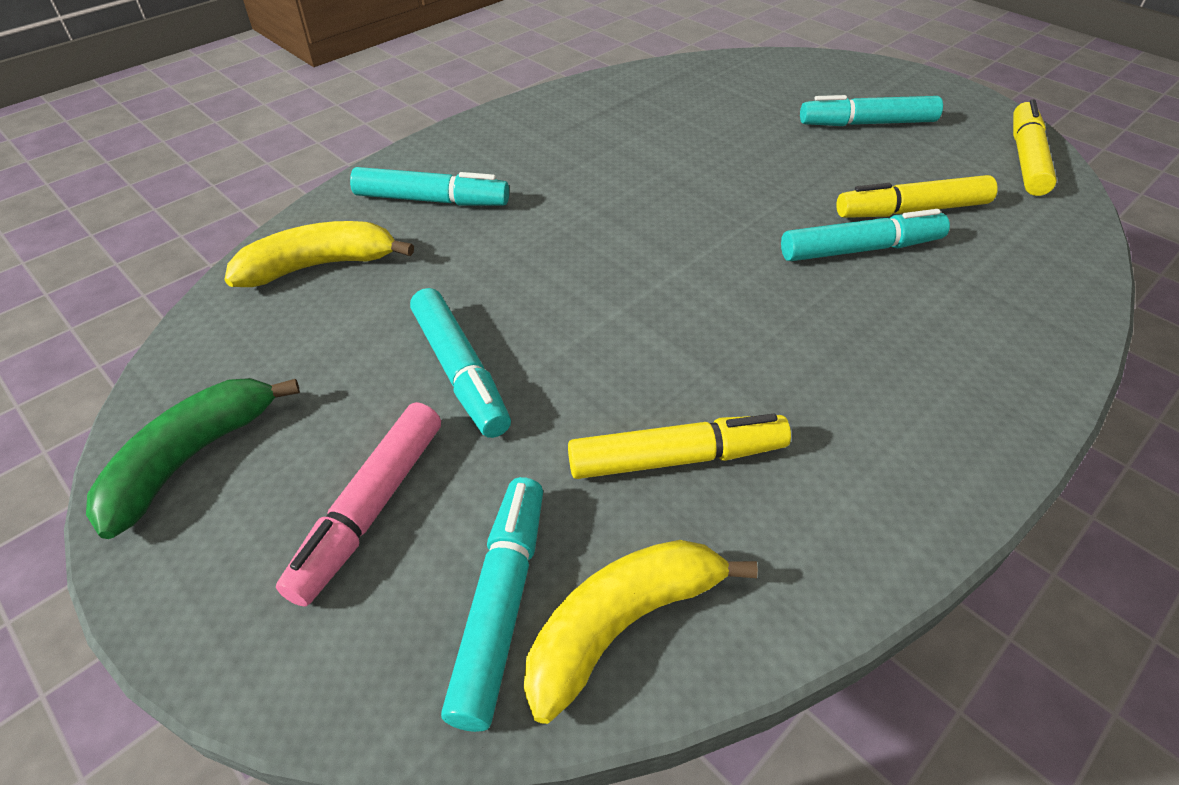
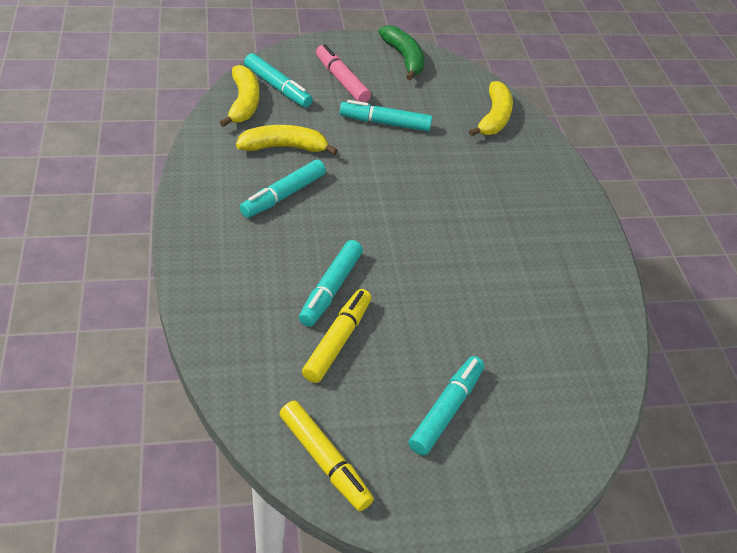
camera: 120 degrees right, 0 degrees up
(432, 200) = (521, 169): turquoise marker -> turquoise marker (283, 195)
(677, 458) = (284, 147): yellow marker -> yellow banana

